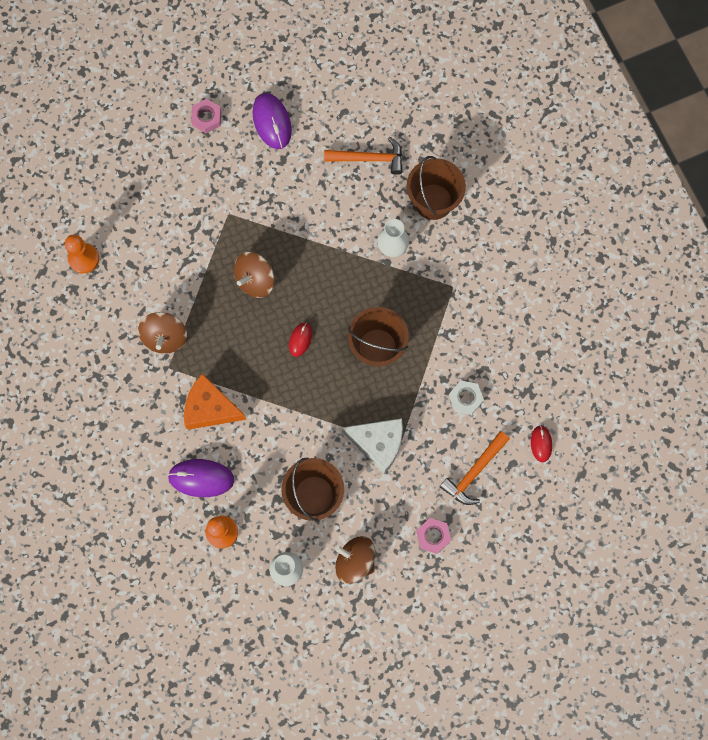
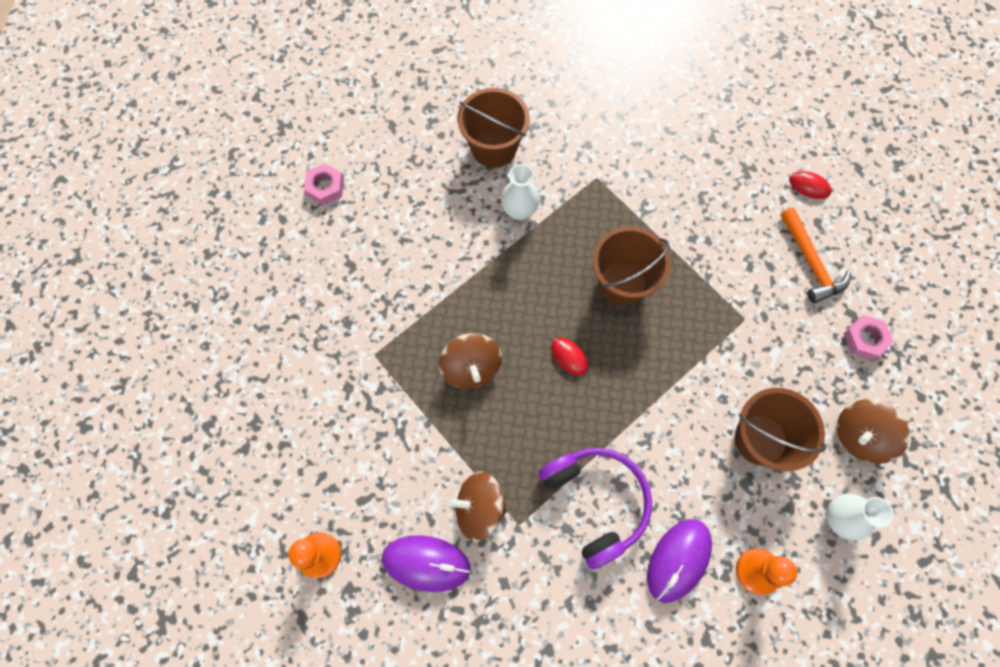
camera: 60 degrees left, 5 degrees down
(165, 337) = (479, 508): brown spinning top -> brown spinning top turned 150 degrees clockwise
(206, 118) = (246, 317): pink nut -> pink nut (325, 187)
(210, 408) = (596, 502): orange cheese -> purple headphones
(272, 122) = (300, 252): purple mouse -> purple mouse (426, 563)
(369, 158) = (407, 181): orange hammer -> none
(378, 443) = (732, 339): white cheese -> none
(465, 398) = (725, 229): white nut -> none

